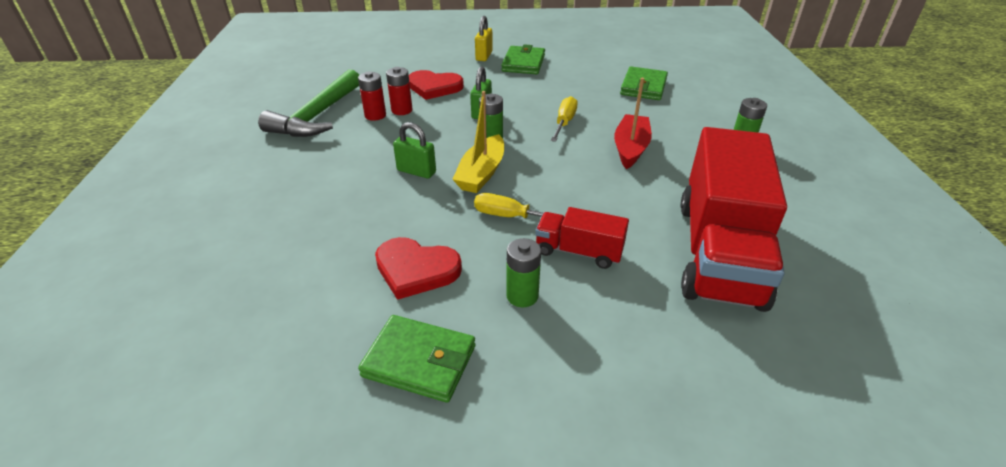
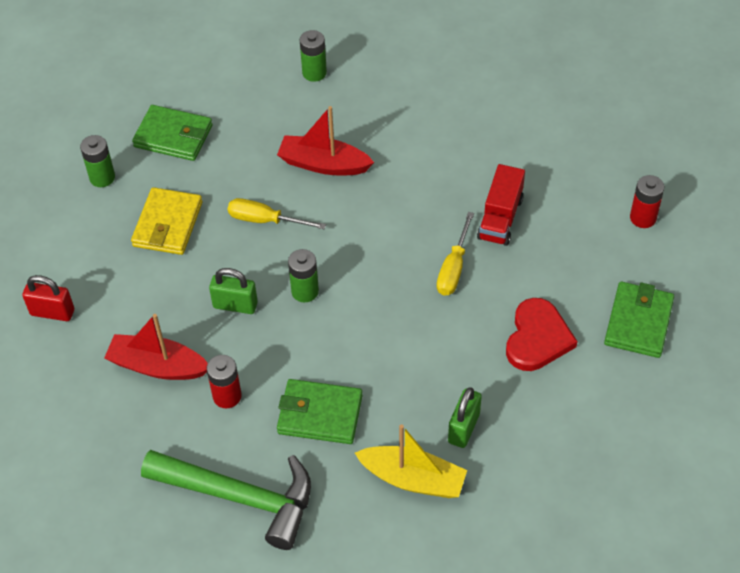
camera: 90 degrees left, 15 degrees up
(375, 115) = (240, 425): red battery -> red battery (643, 218)
(416, 171) = (376, 359): green padlock -> green padlock (463, 428)
(434, 87) = (158, 366): red heart -> red boat
(481, 173) = (377, 297): yellow boat -> yellow boat (412, 479)
(484, 56) = (52, 312): yellow padlock -> red padlock
(522, 296) = (560, 258): green battery -> green battery (102, 177)
(523, 63) = (86, 262): green wallet -> green wallet (320, 414)
(557, 87) = (168, 224): none -> yellow wallet
(718, 252) = (491, 123): red truck -> none

